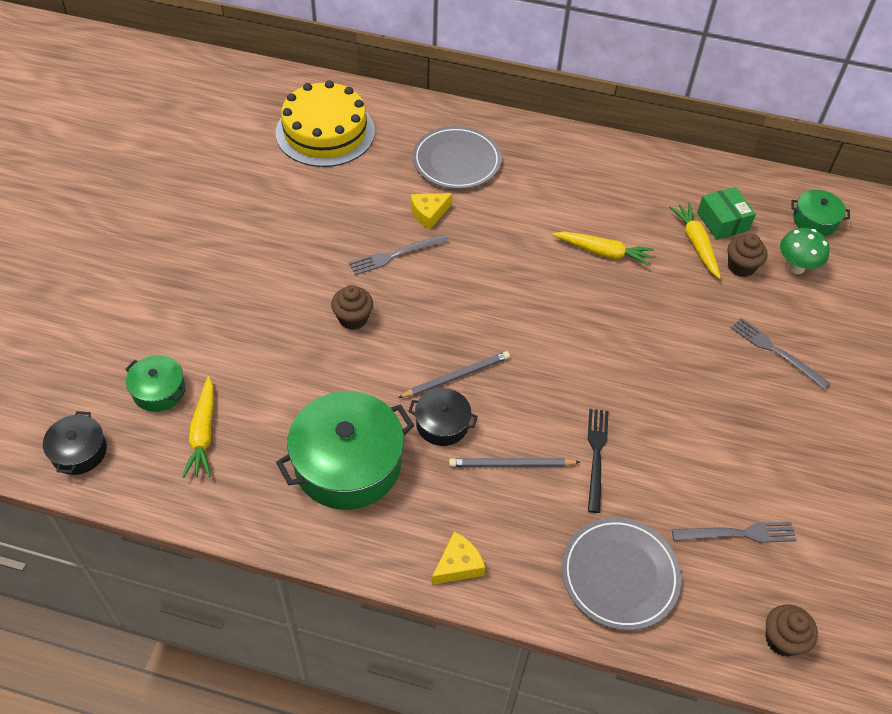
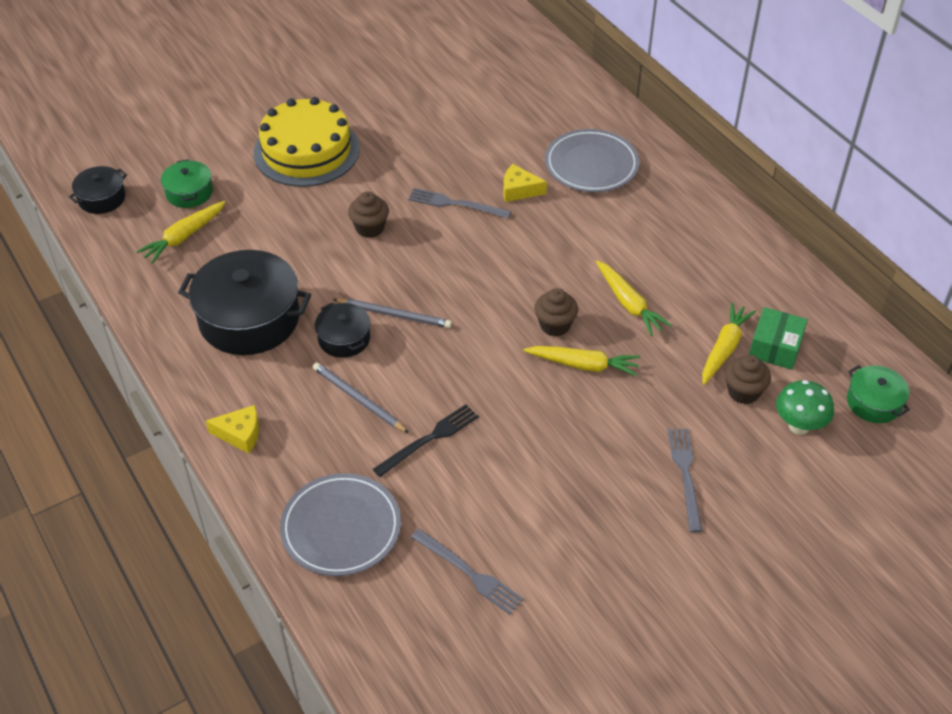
camera: 45 degrees right, 5 degrees down
(325, 132) = (511, 86): yellow cake -> yellow cake (306, 151)
(348, 463) = (249, 319): green pot -> black pot
(628, 320) = (583, 365): none -> yellow carrot
(782, 639) = (405, 666): brown cupcake -> brown cupcake (555, 325)

